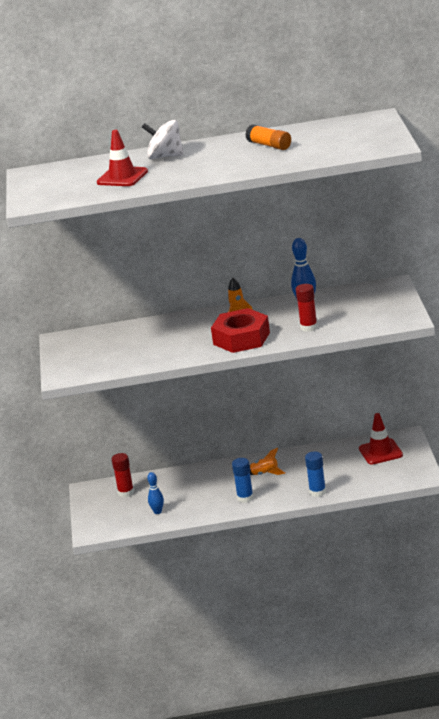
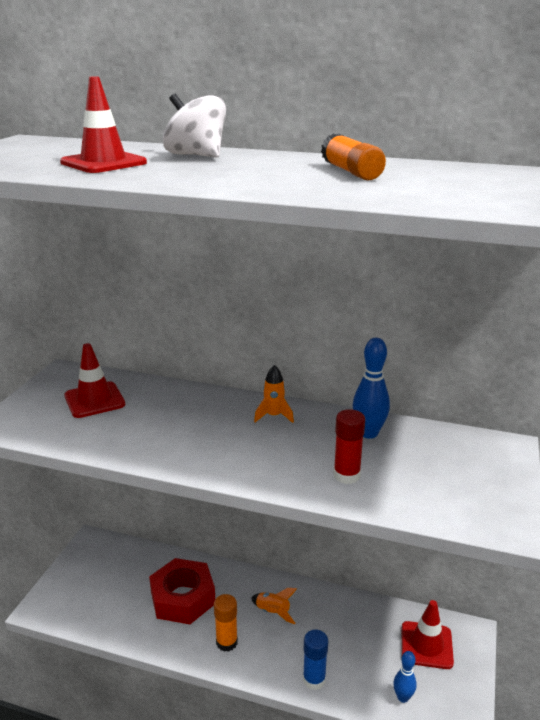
camera: 20 degrees right, 0 degrees up
(106, 345) = (94, 400): none -> red traffic cone
(126, 492) = (119, 565): red glue stick -> none
(157, 511) = (124, 612): blue bowling pin -> blue bowling pin (403, 697)
(241, 338) = (246, 456): red nut -> red nut (183, 598)
(245, 498) = (226, 642): blue glue stick -> orange glue stick

